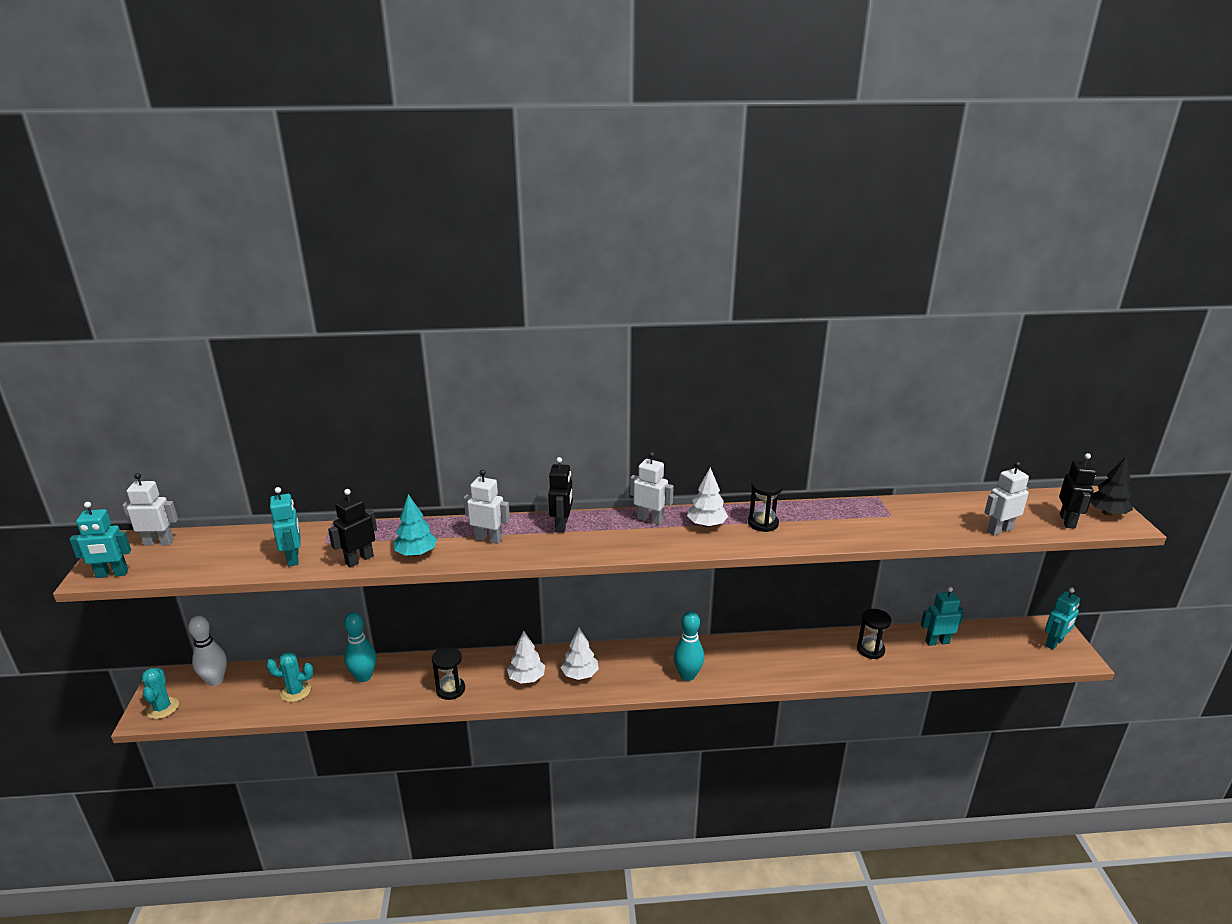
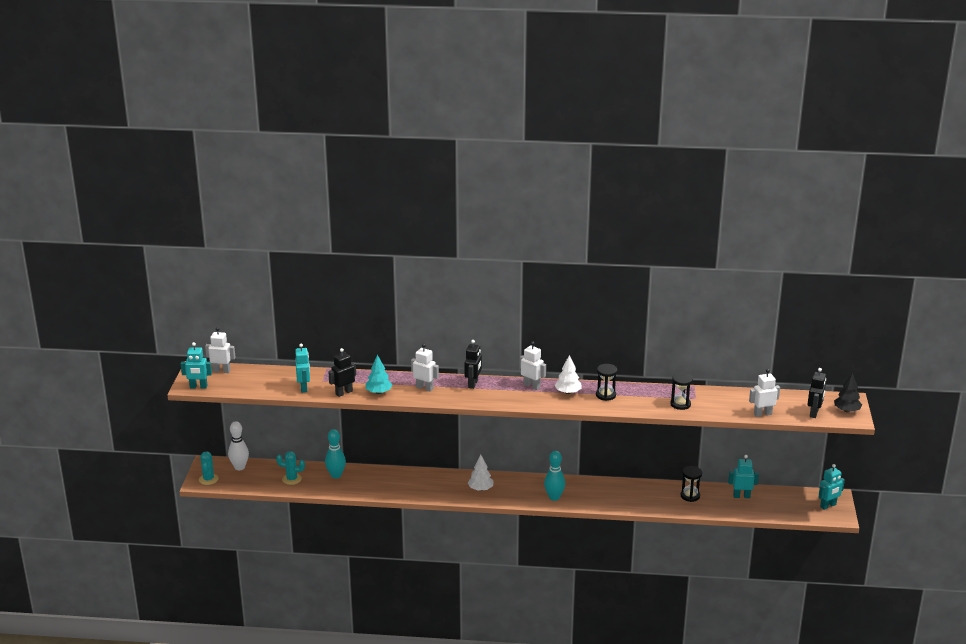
camera: 10 degrees right, 0 degrees up
(450, 689) = (392, 488): black hourglass -> black hourglass (680, 404)
(526, 678) = (444, 487): white tree -> none

